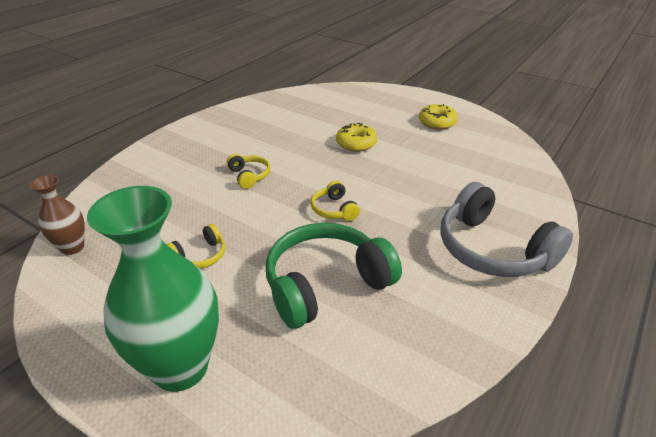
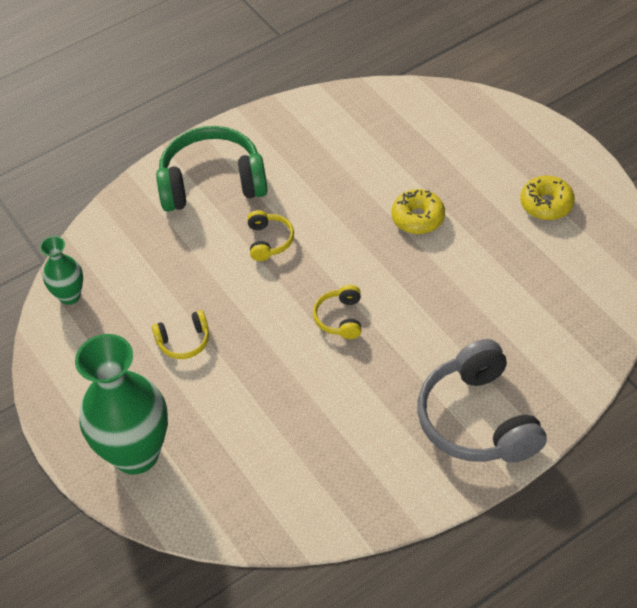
camera: 25 degrees right, 15 degrees up
(72, 247) = (69, 296): brown vase -> green vase
(326, 284) = (288, 410): green headphones -> green headphones (212, 182)

